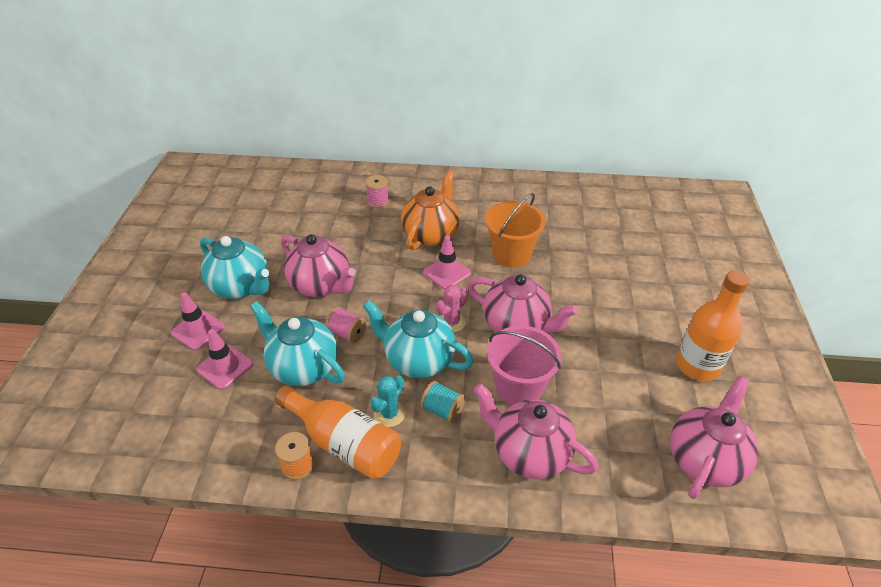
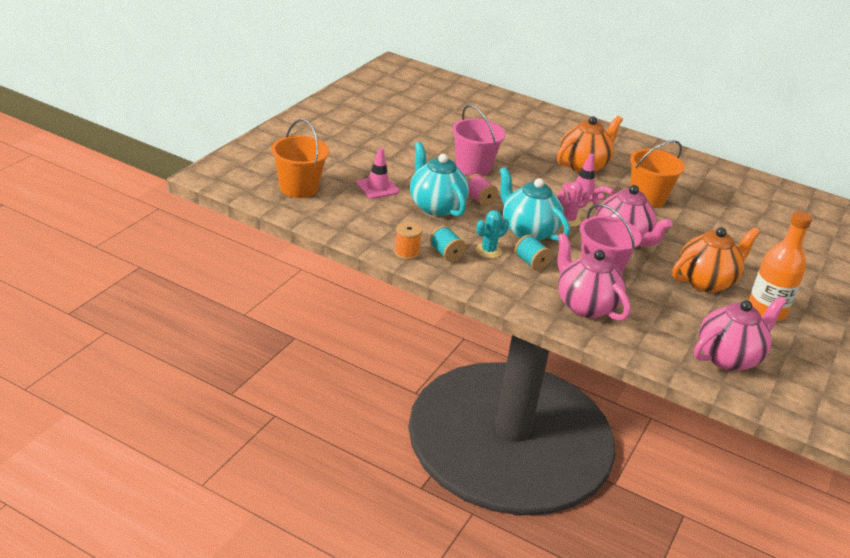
camera: 20 degrees right, 10 degrees down
(127, 412) = (299, 188): none -> orange bucket
(198, 330) = (366, 162): pink traffic cone -> none
(241, 287) = (410, 149): turquoise teapot -> none
(321, 285) = (473, 167): pink teapot -> pink bucket
(344, 443) = (446, 254): orange bottle -> turquoise spool
(378, 201) = (549, 132): pink spool -> none
(623, 350) = (706, 281): none -> orange teapot

